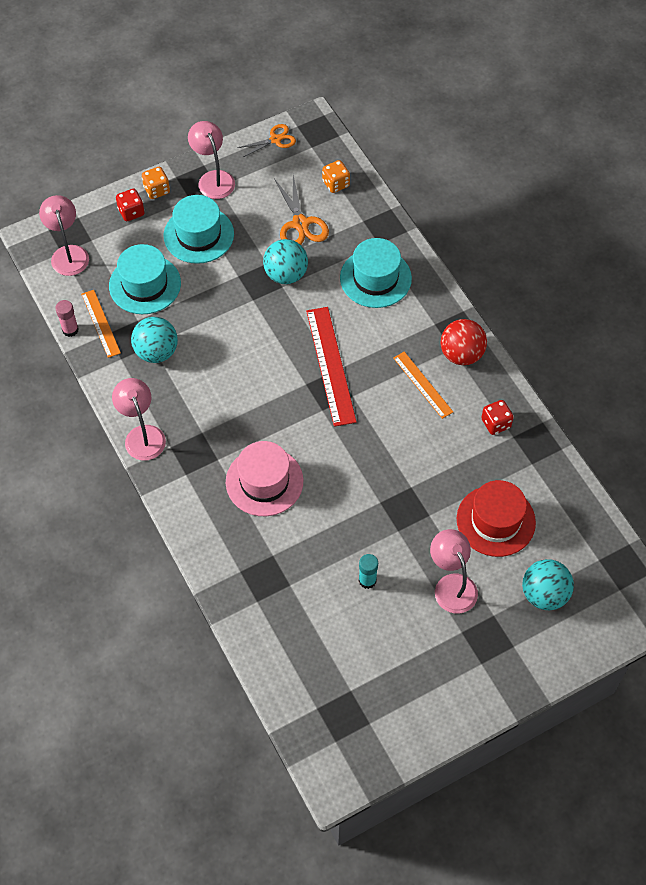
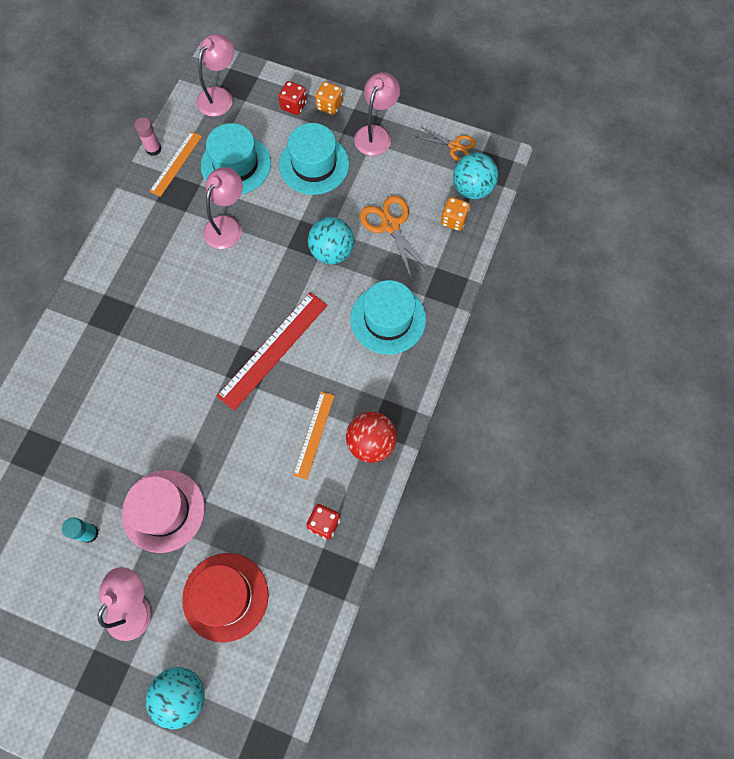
camera: 50 degrees right, 10 degrees up
(142, 435) = (99, 267): pink lamp -> pink lamp (227, 225)
(156, 352) = (181, 219): turquoise ball -> turquoise ball (472, 188)
(264, 481) = (124, 384): pink hat -> pink hat (163, 510)
(300, 224) = (390, 225): orange scissors -> orange scissors turned 120 degrees clockwise

